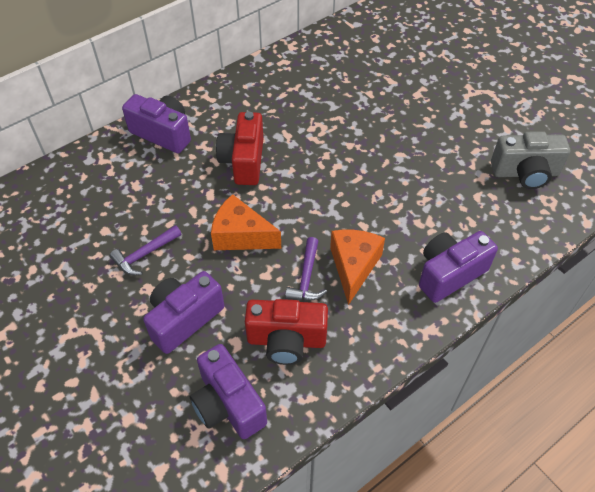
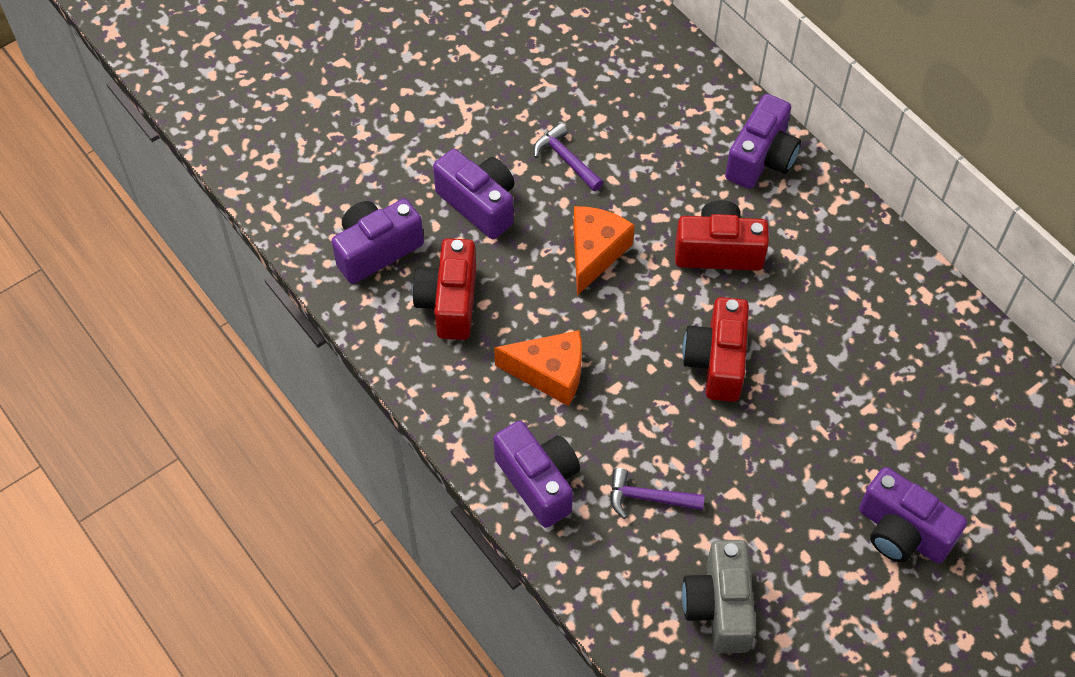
camera: 90 degrees right, 5 degrees up
(306, 277) = (534, 322): purple hammer -> purple hammer (648, 498)
(338, 166) = (716, 361): none -> red camera
(454, 85) = (901, 532): none -> purple camera

